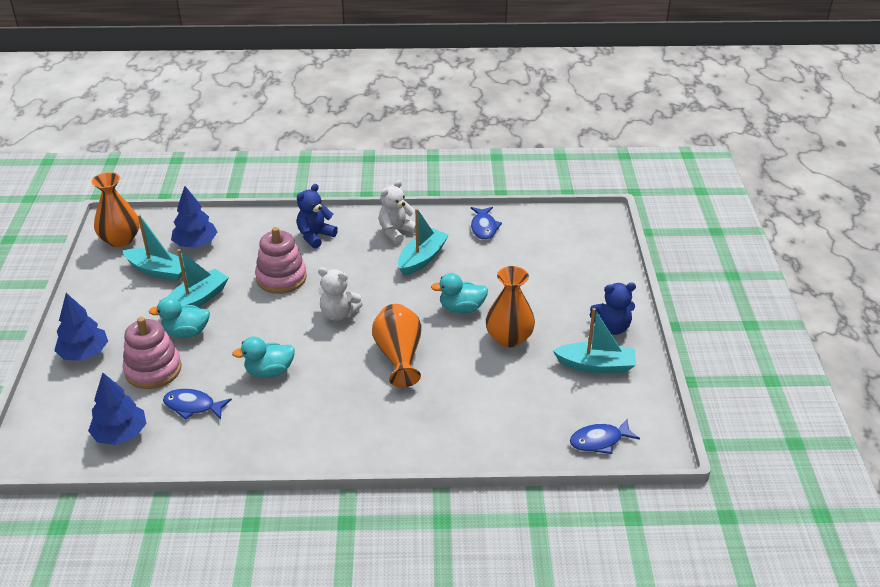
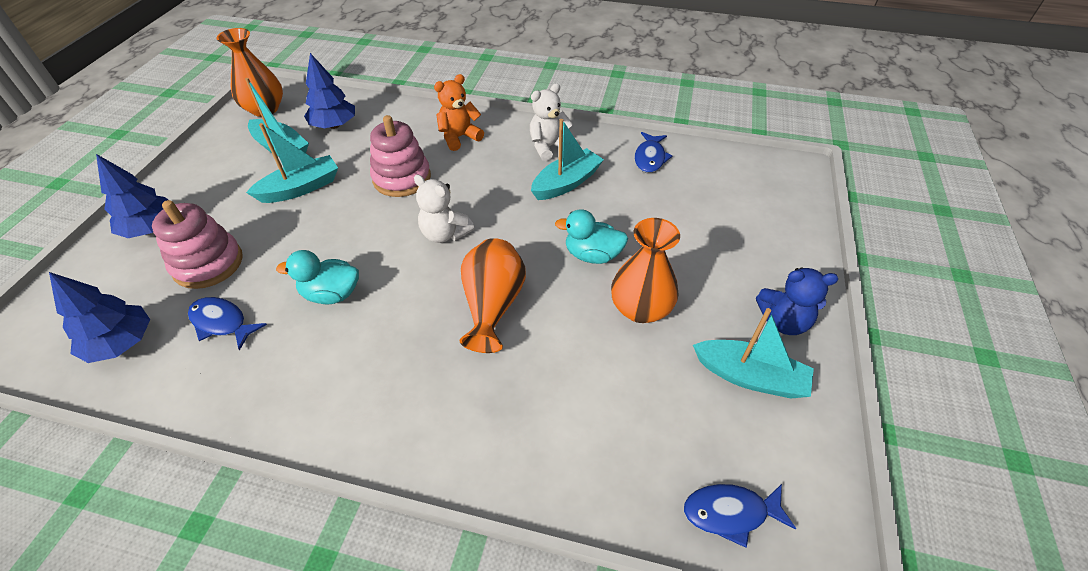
camera: 15 degrees right, 10 degrees up
(186, 332) = (268, 224): turquoise duck -> none
(315, 236) = (459, 137): blue teddy bear -> orange teddy bear

